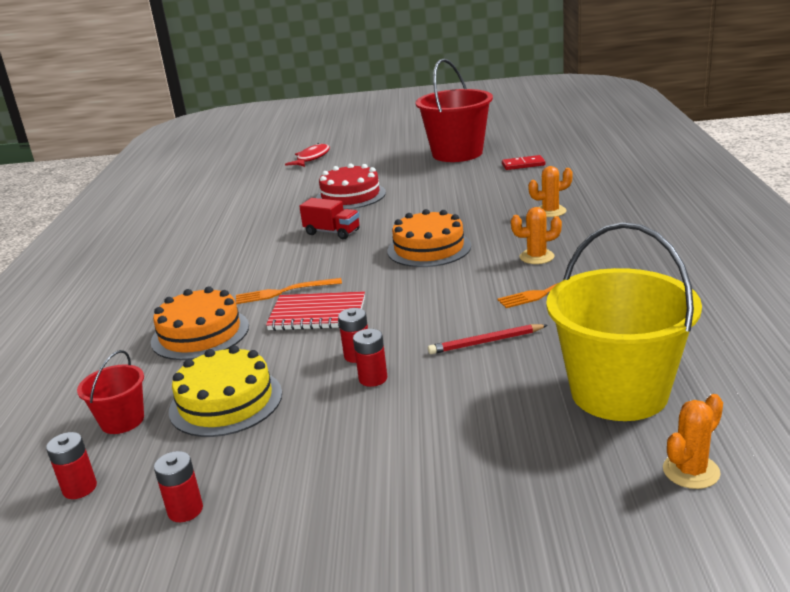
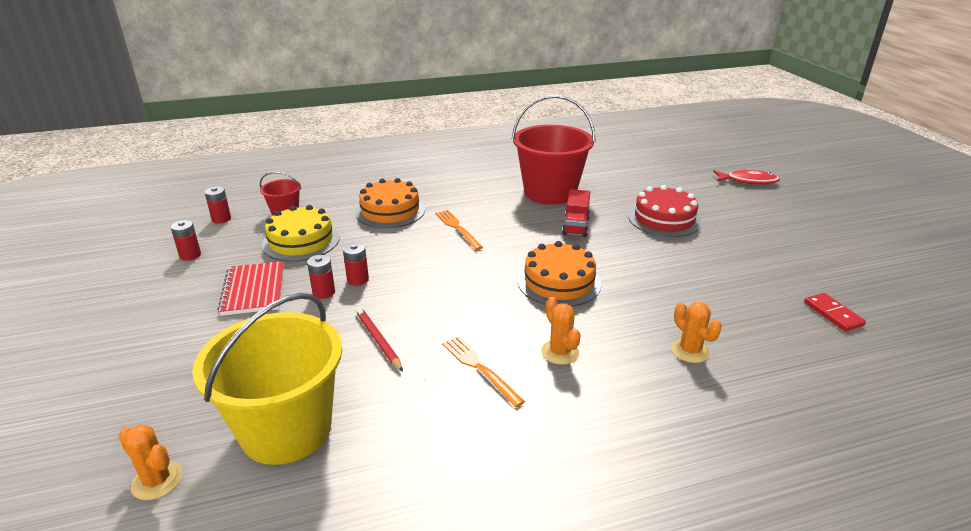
camera: 70 degrees right, 5 degrees up
(317, 314) = (422, 250): red notebook -> red notebook (254, 290)
(457, 153) = (832, 261): red bucket -> red bucket (550, 192)

